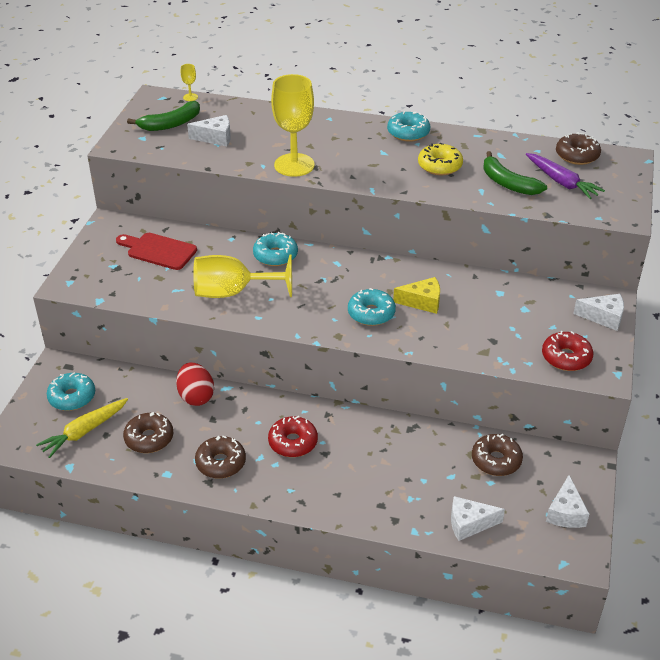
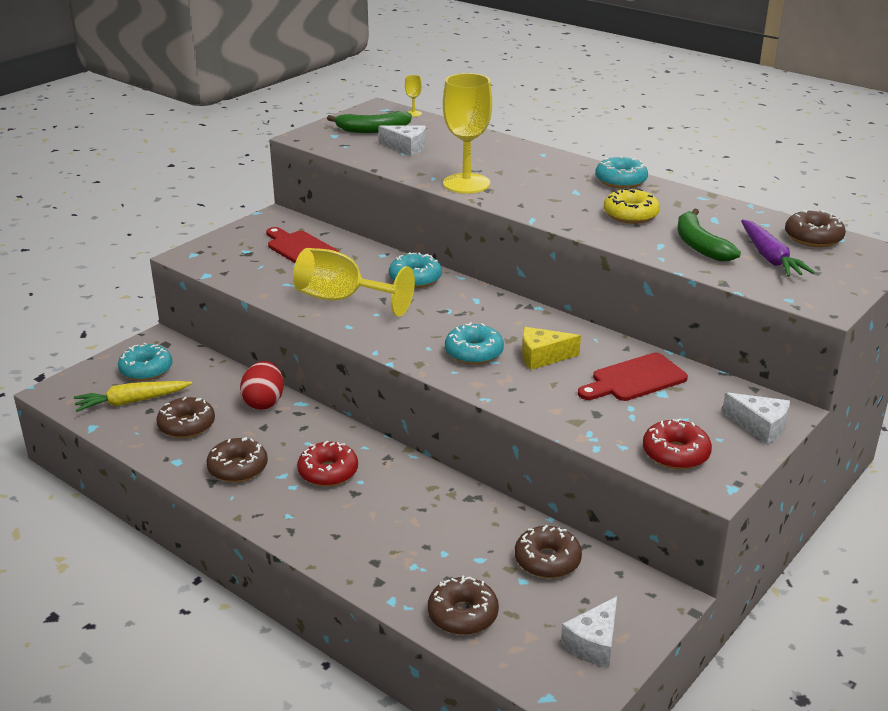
camera: 25 degrees right, 10 degrees down
(422, 302) = (542, 357): yellow cheese -> yellow cheese turned 150 degrees clockwise
(469, 524) = (462, 615): white cheese -> brown donut
(498, 302) = (634, 379): none -> red cutting board

